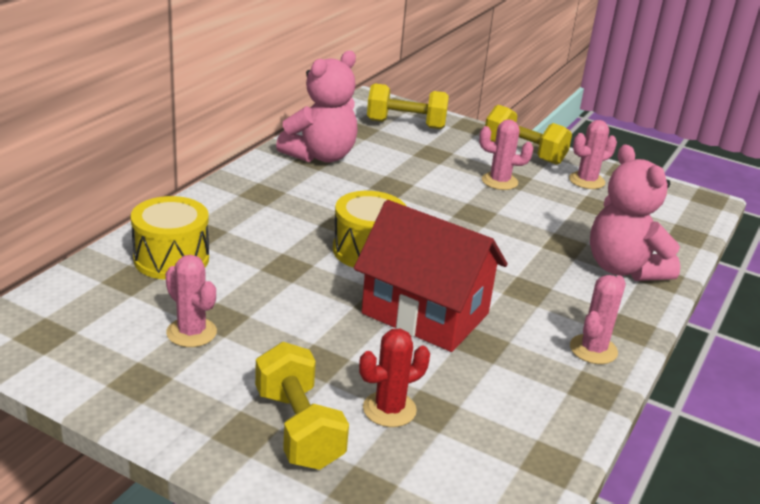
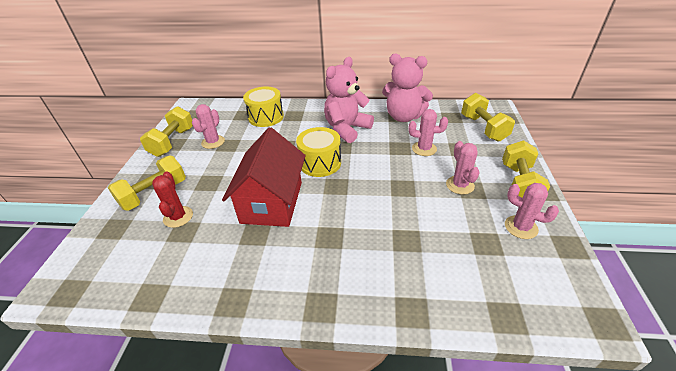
camera: 70 degrees right, 10 degrees up
(131, 381) = (173, 142): none -> yellow dumbbell
(389, 409) = (178, 217): red cactus -> red cactus turned 45 degrees clockwise
(593, 349) = (279, 289): pink cactus -> pink cactus (424, 149)
(624, 268) = (403, 282): pink teddy bear -> pink teddy bear (346, 129)

